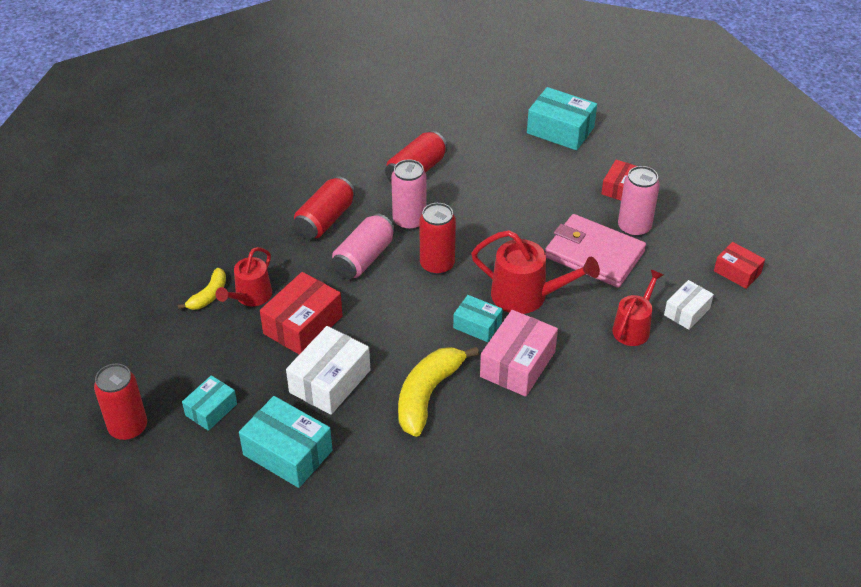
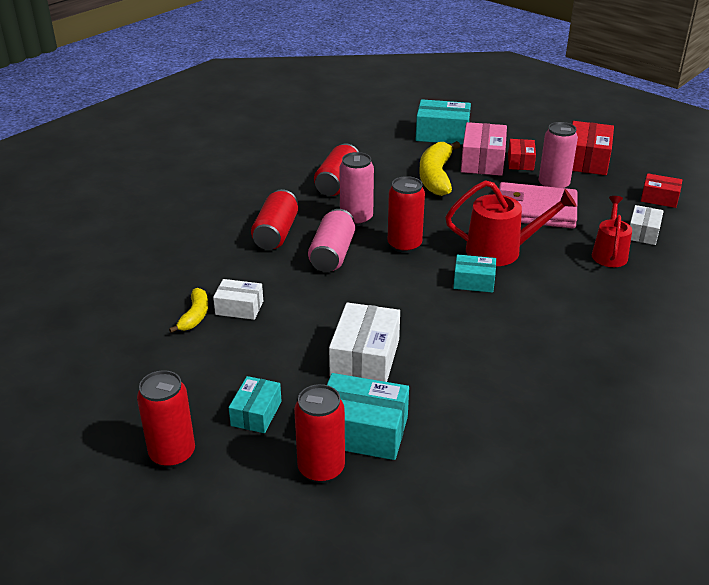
camera: 20 degrees left, 10 degrees down
(236, 477) = (321, 469): none -> red can
(250, 297) = (239, 308): red watering can -> white box
(303, 325) = (307, 318): red box -> red box (587, 160)
(427, 395) = (468, 346): yellow banana -> yellow banana (436, 177)
(517, 364) = (532, 303): pink box -> pink box (482, 161)

